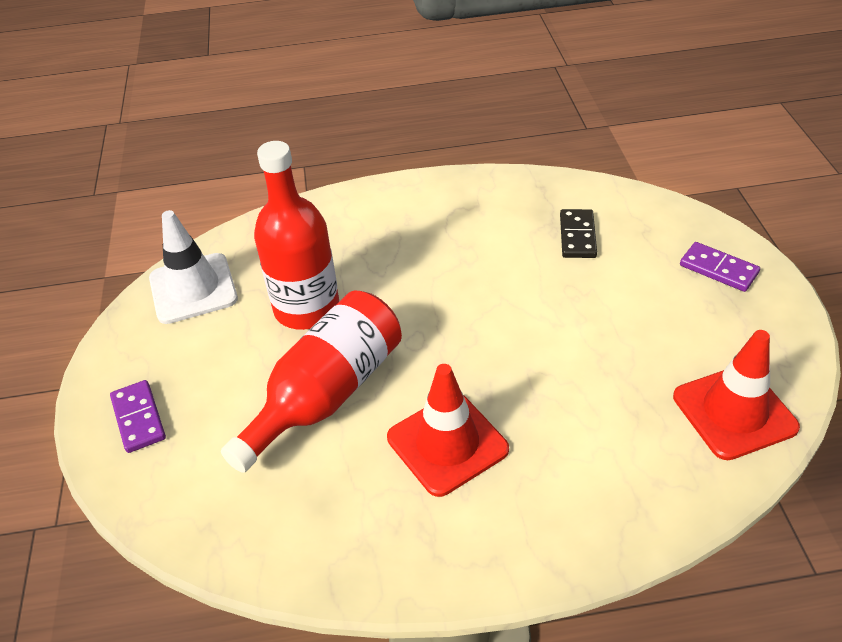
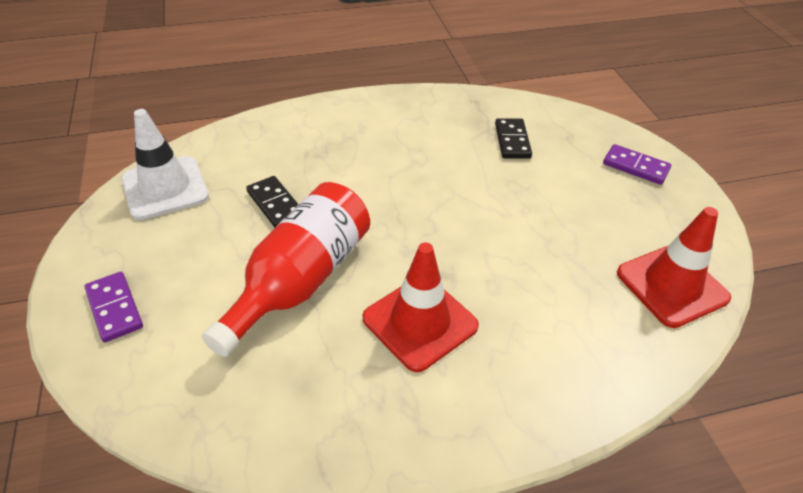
camera: 10 degrees left, 0 degrees up
(307, 308) = (275, 204): red bottle -> black domino

